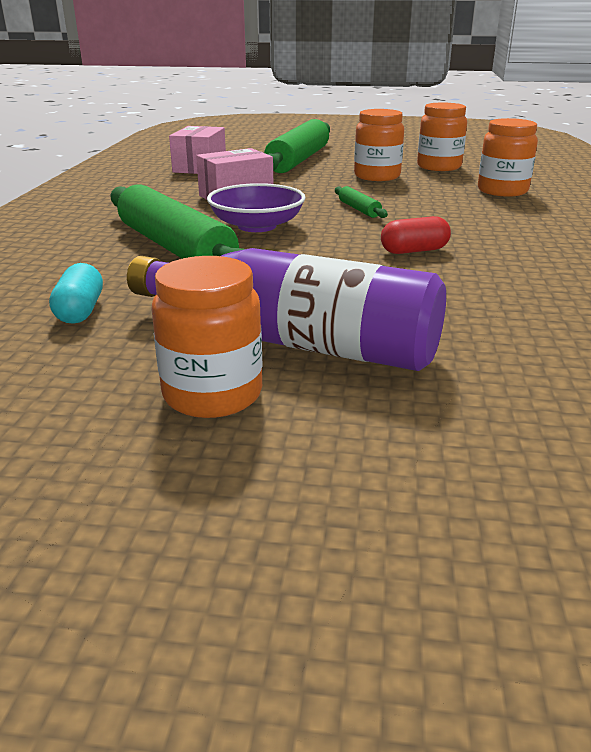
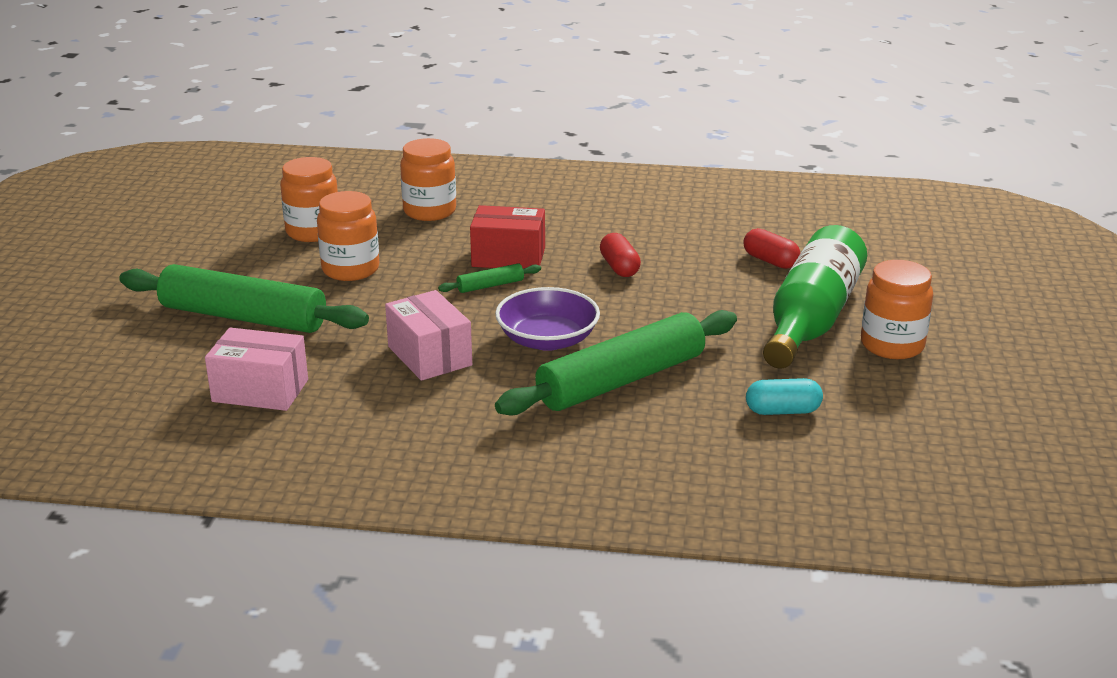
camera: 90 degrees left, 0 degrees up
(294, 341) = (811, 320): purple bottle -> green bottle
(419, 214) = (508, 257): none -> red box
(468, 327) = (770, 261): none -> red capsule

